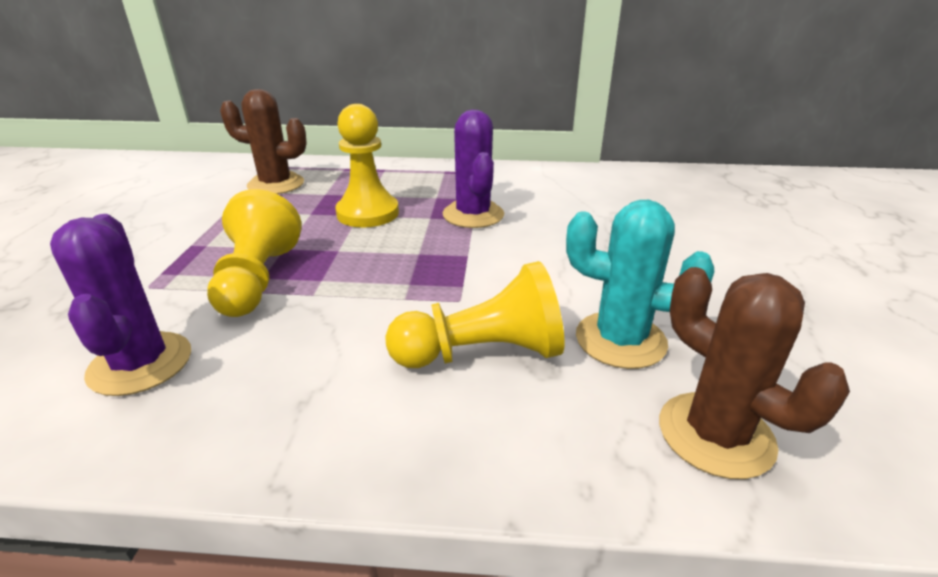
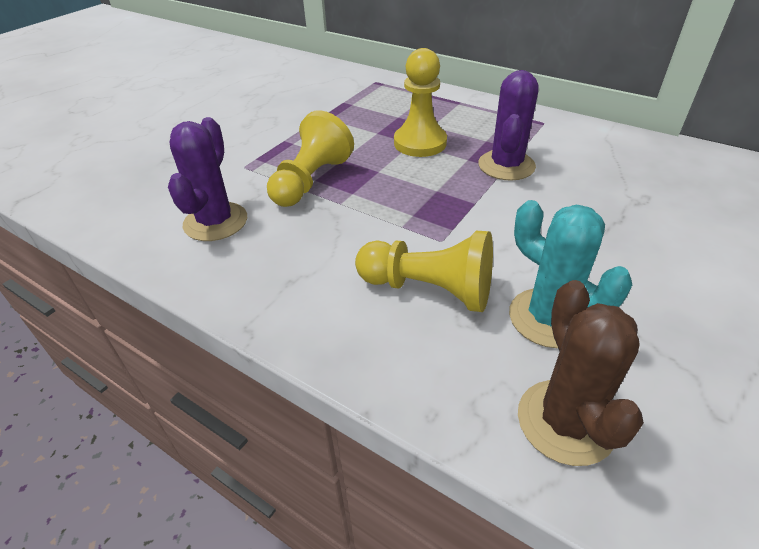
camera: 30 degrees right, 10 degrees up
(276, 184) = (366, 100): brown cactus -> none

